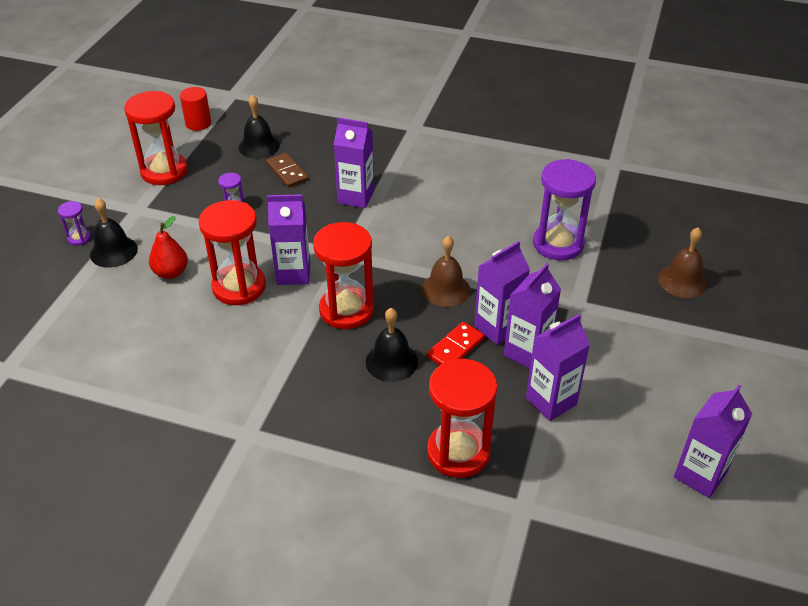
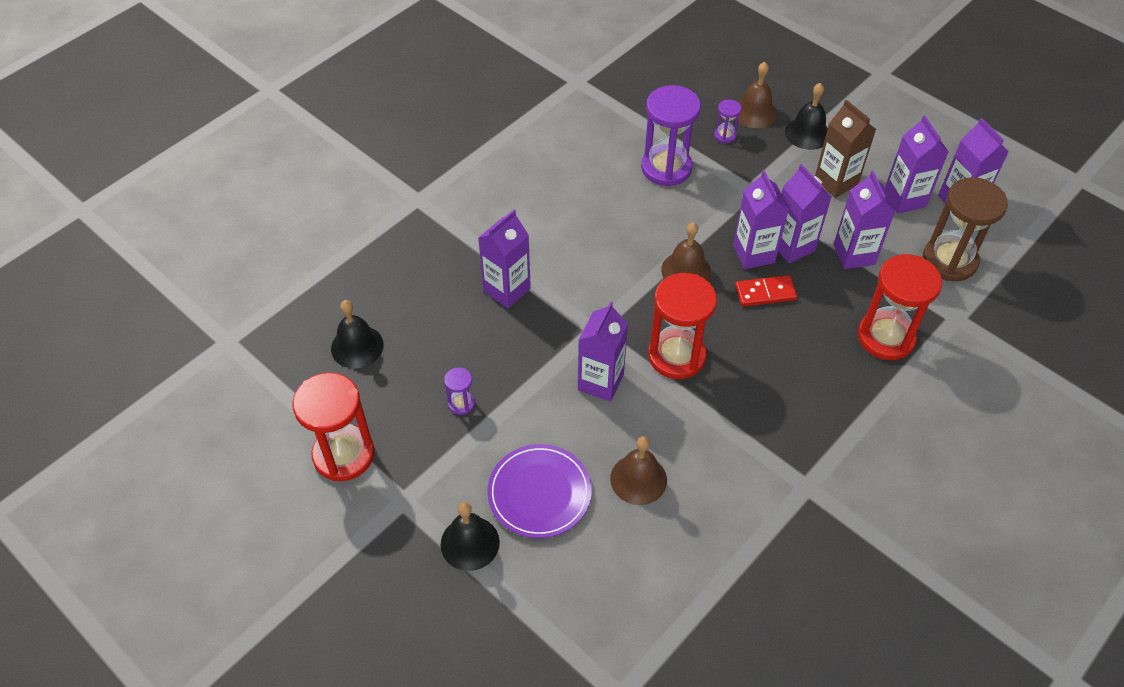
camera: 65 degrees left, 10 degrees up
(79, 238) = (423, 575): purple hourglass -> purple hourglass (725, 135)
(171, 272) = (539, 493): red pear -> purple plate
(198, 123) = (266, 394): red cylinder -> none
(207, 323) = (638, 479): none -> brown bell
(239, 287) = (596, 435): red hourglass -> none
(287, 172) = (425, 335): brown domino -> none
(391, 361) = (761, 345): black bell -> black bell (807, 133)
(455, 348) = (765, 293): red domino -> red domino turned 75 degrees counterclockwise
(602, 484) = (949, 260): none -> brown hourglass
(639, 363) = (835, 182): none -> brown carton
(662, 424) = (904, 199): none -> purple carton

